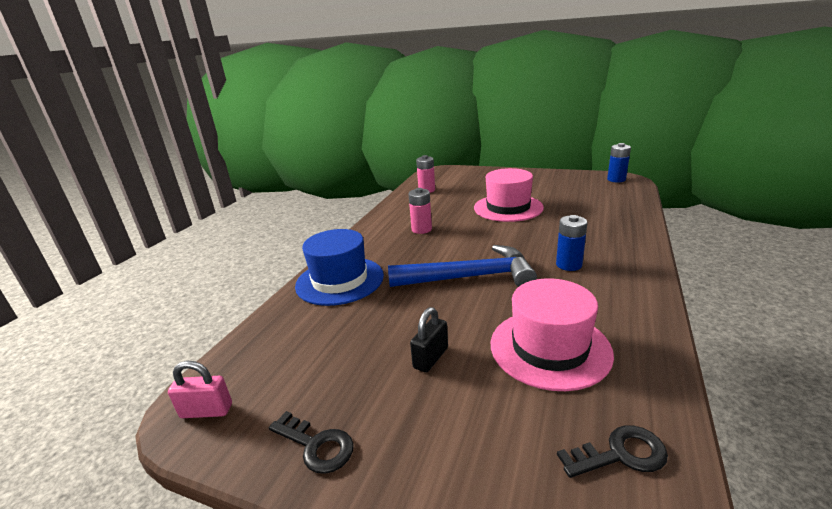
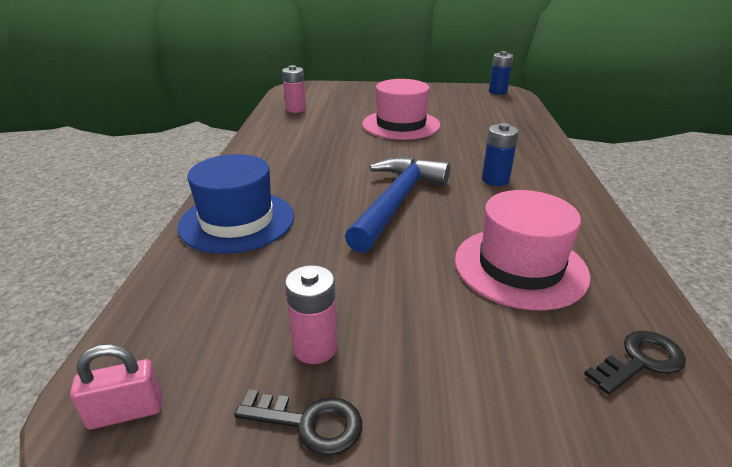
camera: 20 degrees left, 5 degrees up
(421, 229) = (312, 154): pink battery -> pink battery (315, 347)
(431, 358) = (398, 296): black padlock -> none
(469, 277) = (396, 202): blue hammer -> blue hammer turned 45 degrees counterclockwise

